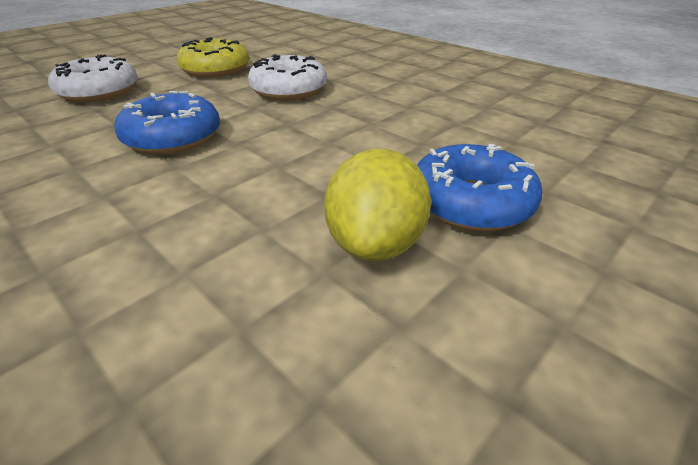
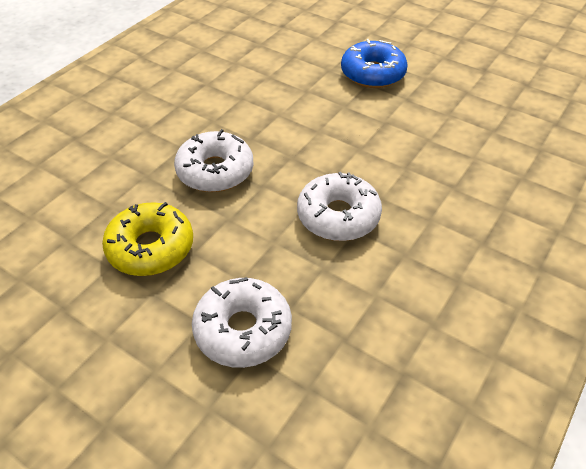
camera: 100 degrees left, 10 degrees up
(173, 138) = (338, 216): blue donut -> white donut
(375, 244) = (422, 101): yellow lemon -> none

